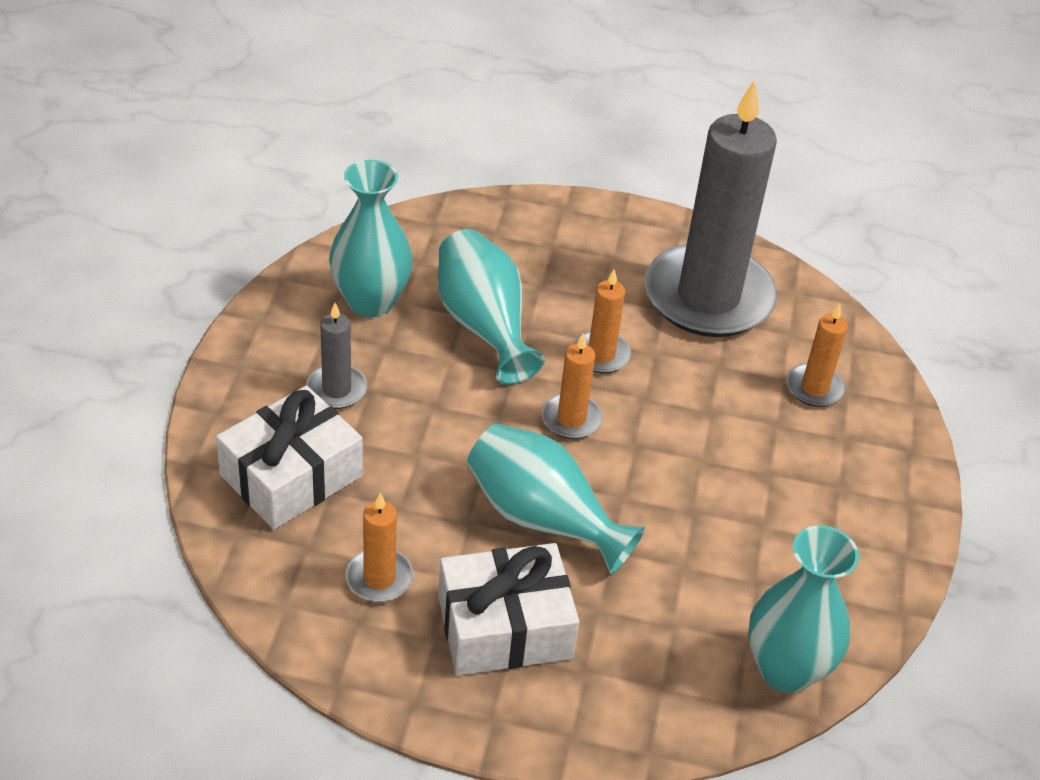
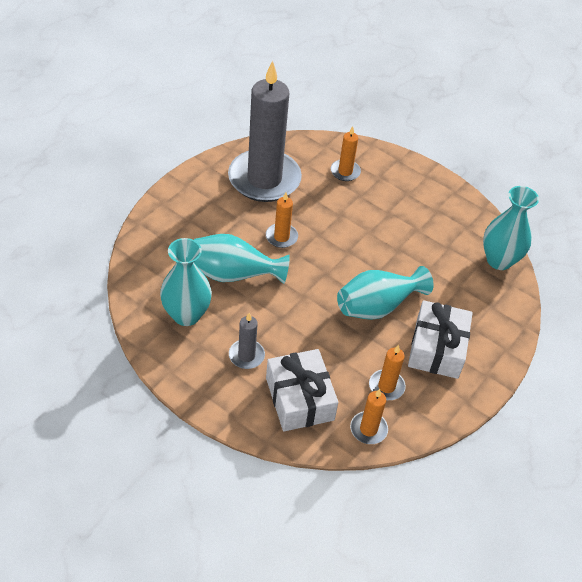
camera: 65 degrees left, 5 degrees up
(571, 419) = (319, 267): orange candle -> orange candle (368, 429)

